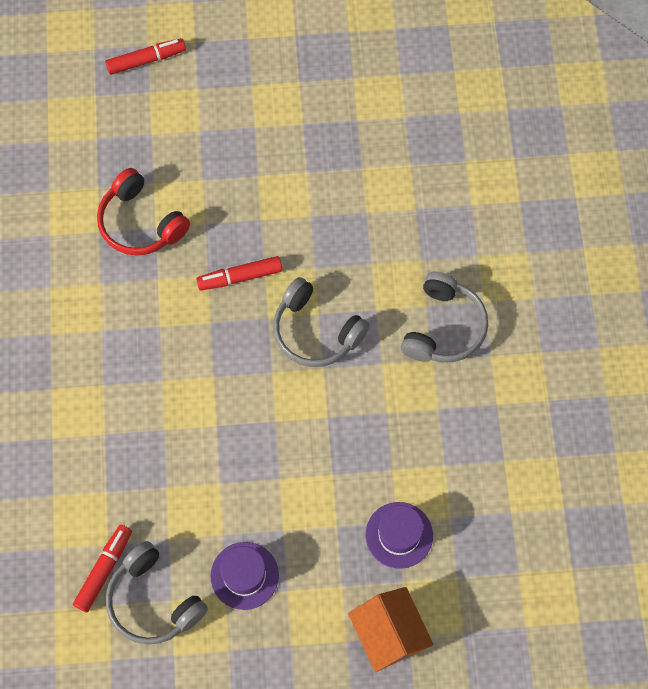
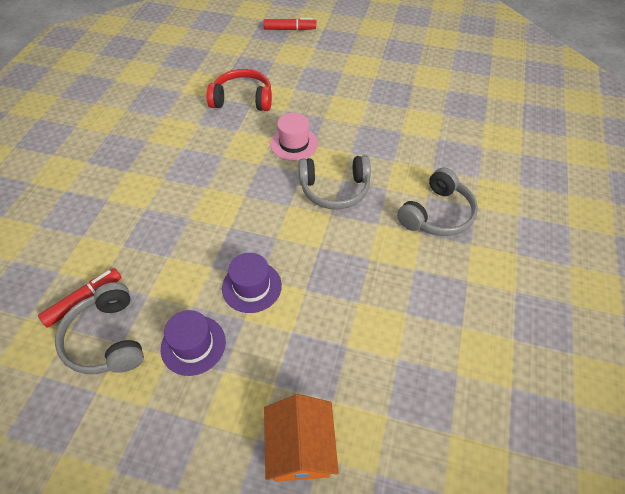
camera: 20 degrees right, 15 degrees down
(140, 223) = (242, 99): red headphones -> red headphones turned 120 degrees clockwise
(240, 277) = (294, 143): red marker -> pink hat
(316, 331) = (334, 189): grey headphones -> grey headphones turned 60 degrees counterclockwise
(399, 535) = (344, 357): purple hat -> purple hat (251, 286)

